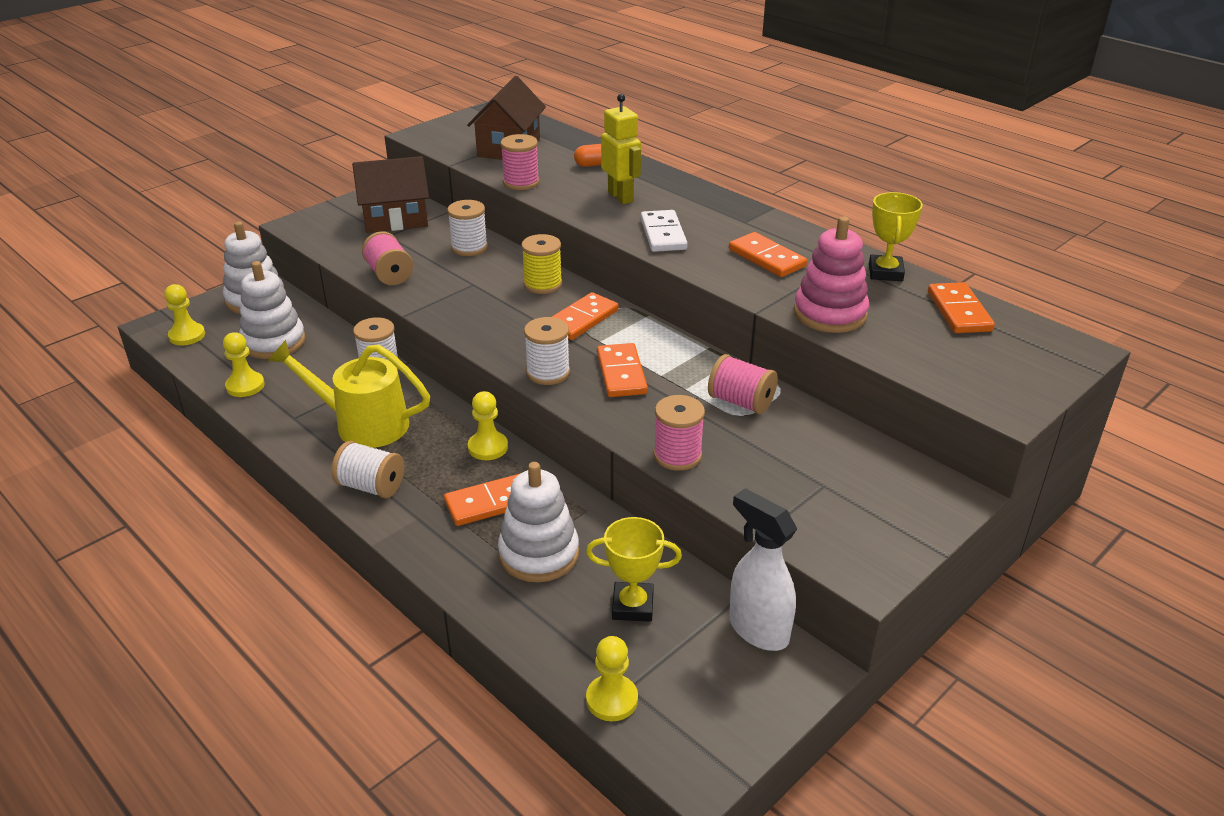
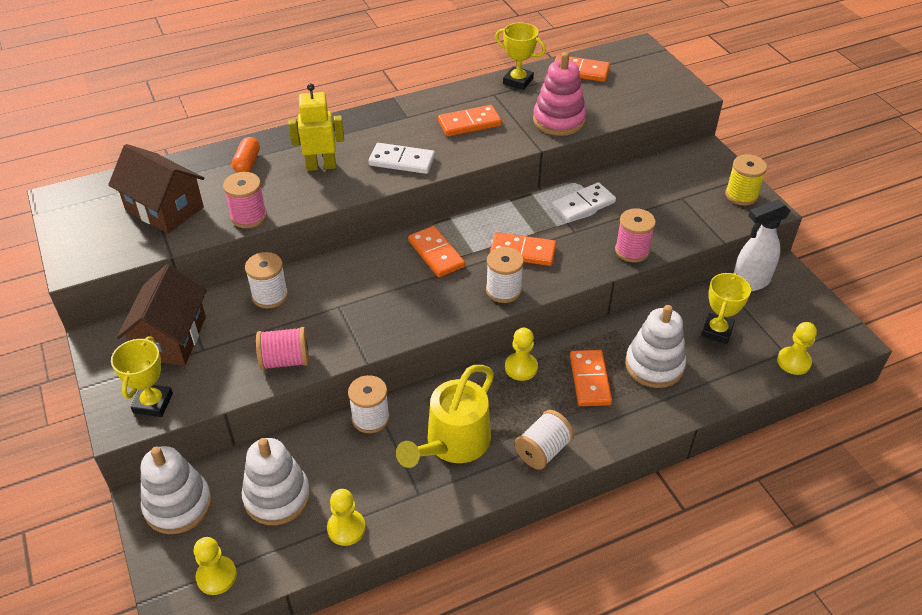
camera: 70 degrees left, 10 degrees up
(319, 231) = (153, 403): none -> yellow trophy
(543, 284) = (367, 263): yellow spool -> yellow spool (741, 195)
(741, 402) = (583, 205): pink spool -> white domino

